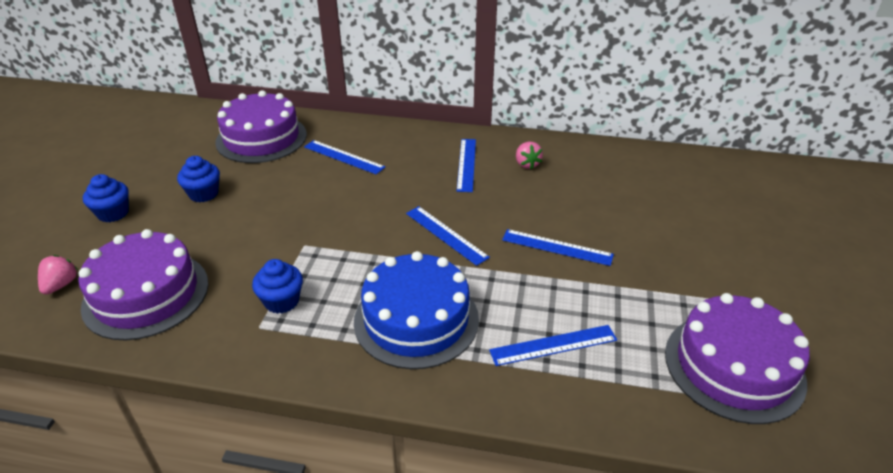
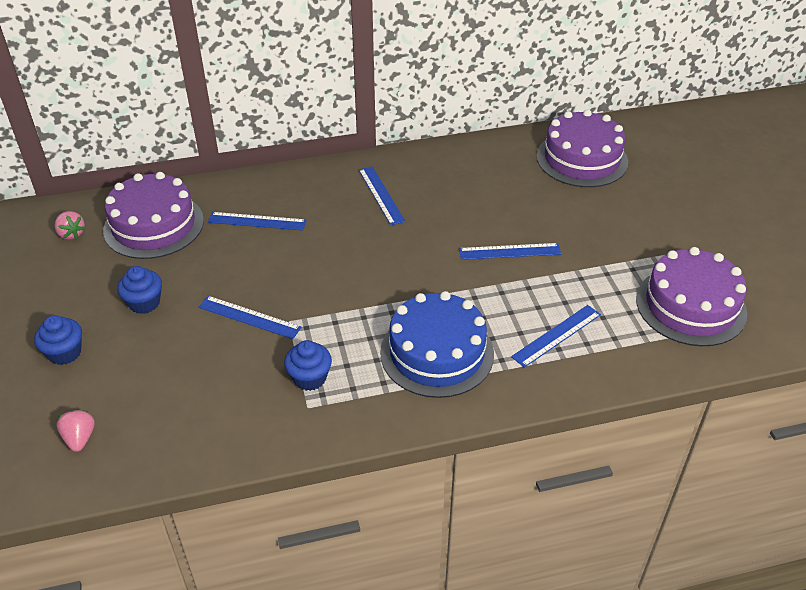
camera: 25 degrees left, 5 degrees up
(146, 294) = (176, 417): purple cake -> purple cake (582, 159)
(446, 234) = (410, 270): blue ruler -> blue ruler (249, 317)
(526, 164) = (435, 179): pink strawberry -> pink strawberry (71, 234)

